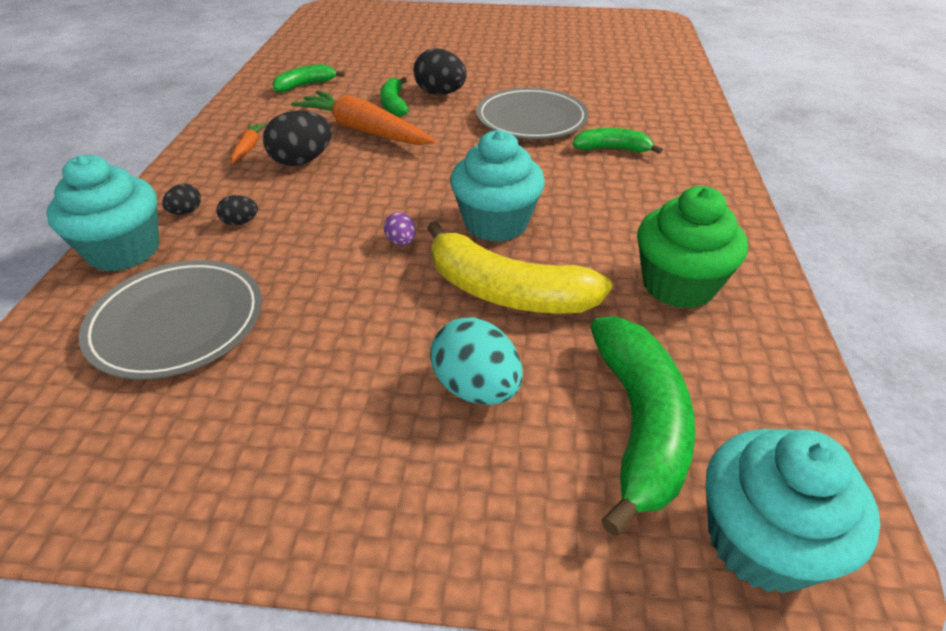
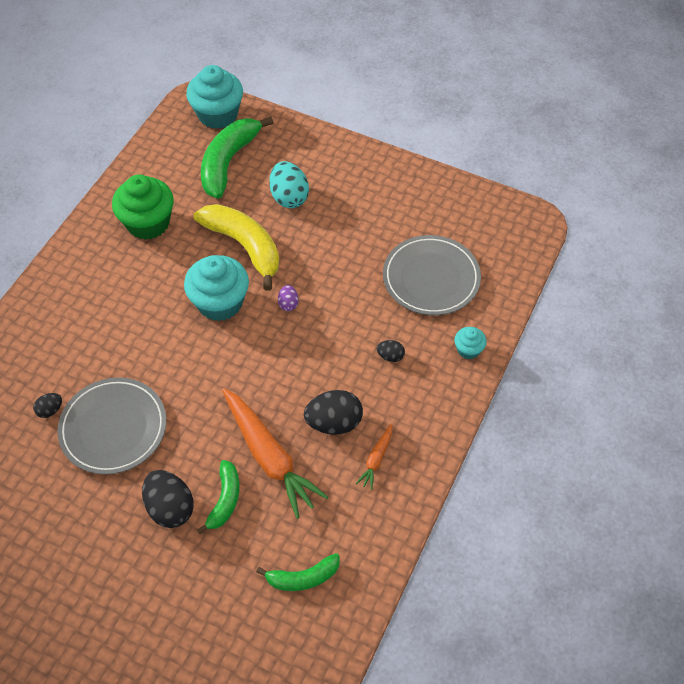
camera: 160 degrees left, 15 degrees up
(124, 250) = (468, 350): turquoise cupcake -> turquoise cupcake, size x0.49
(186, 212) = (428, 380): black egg -> black egg (50, 410)
(612, 149) = (80, 359): green banana -> none

